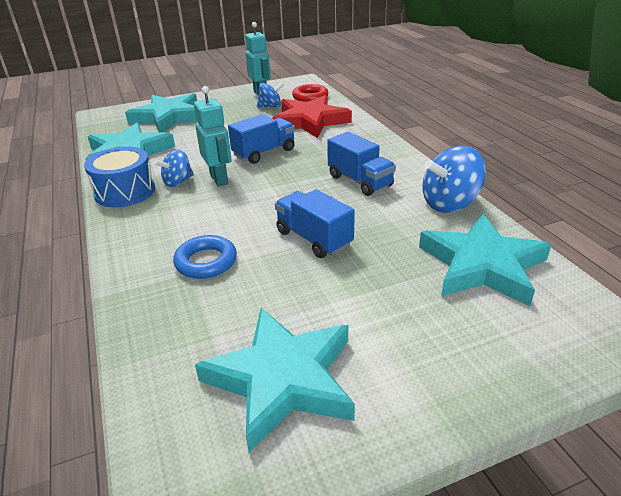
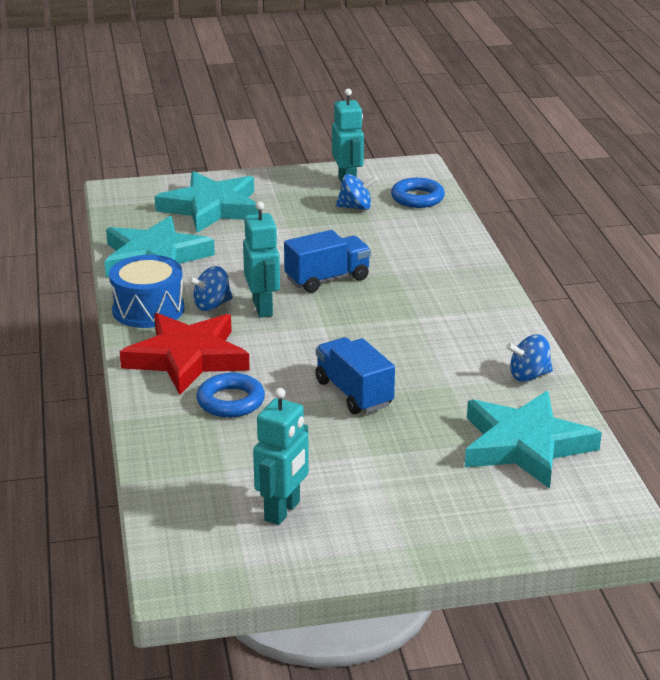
camera: 10 degrees right, 5 degrees down
(282, 379) = (283, 511): turquoise star -> turquoise robot
(310, 97) = (417, 198): red ring -> blue ring
(310, 121) = (403, 239): red star -> red star (187, 358)
(360, 181) = (434, 333): blue truck -> none
(449, 204) = (529, 376): blue spinning top -> blue spinning top, size x0.62

